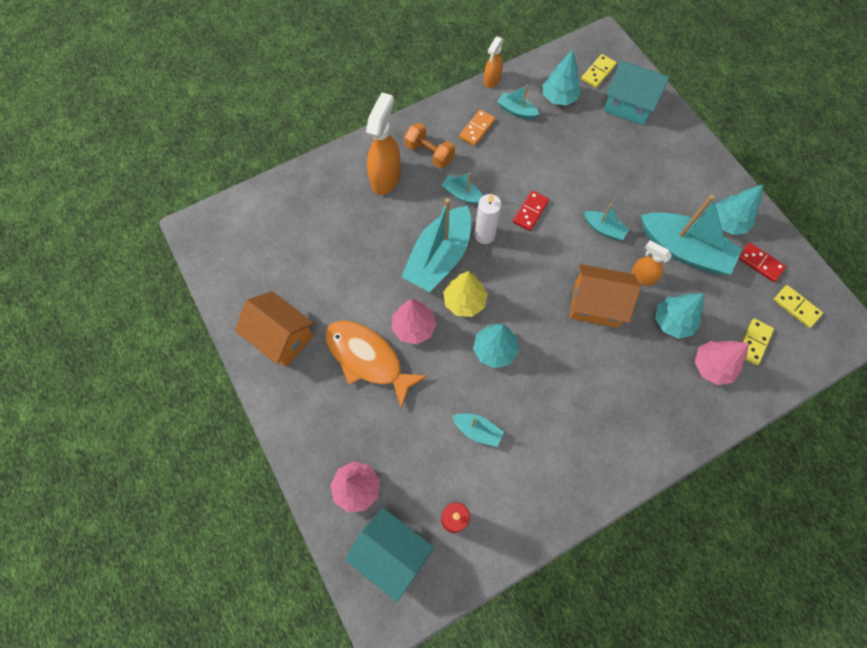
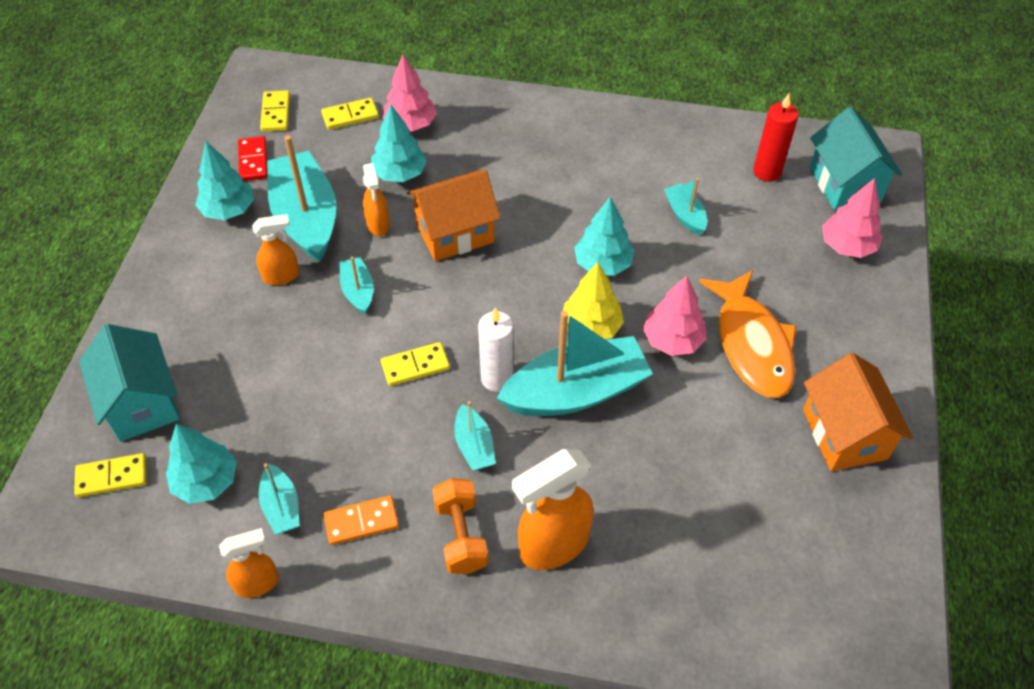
camera: 140 degrees left, 15 degrees down
(530, 212) = (415, 366): red domino -> yellow domino
(595, 305) = (455, 233): orange house -> orange house turned 75 degrees counterclockwise
(650, 207) = (282, 276): none -> orange spray bottle

